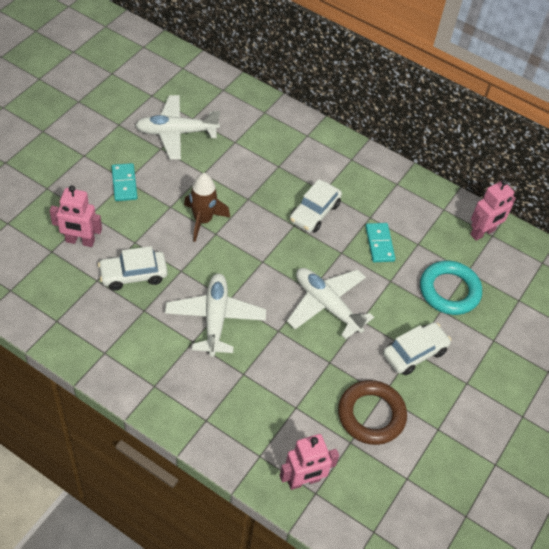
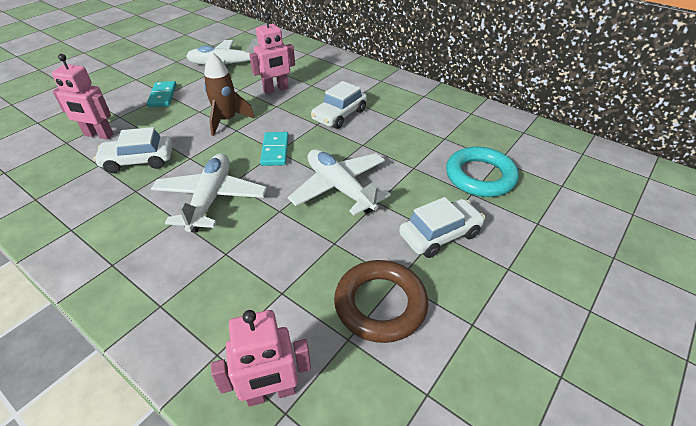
camera: 10 degrees right, 10 degrees down
(379, 244) = (403, 138): turquoise domino -> turquoise domino (275, 150)
(482, 232) = (513, 130): pink robot -> pink robot (276, 89)

